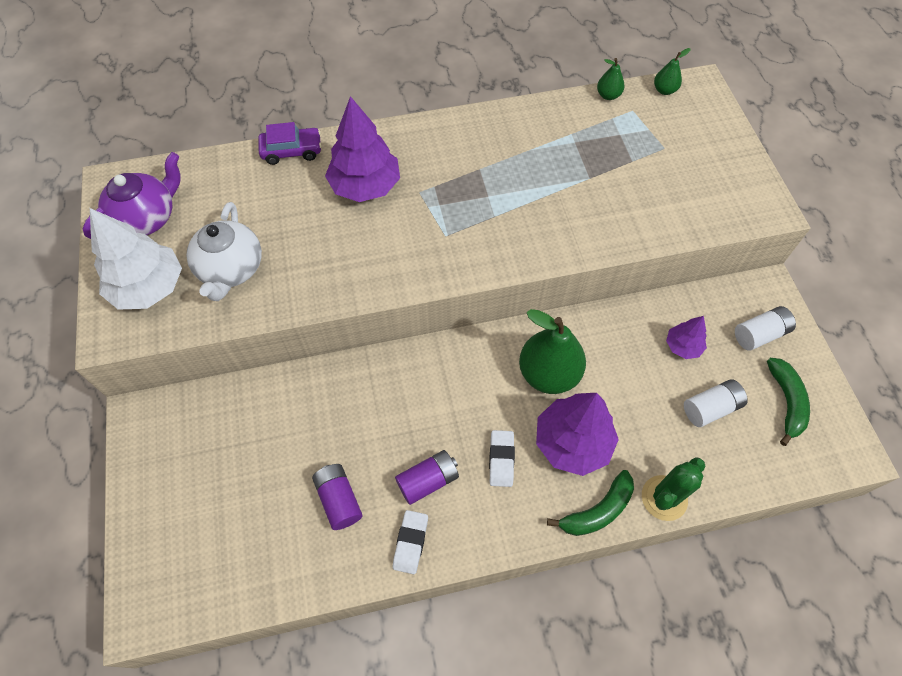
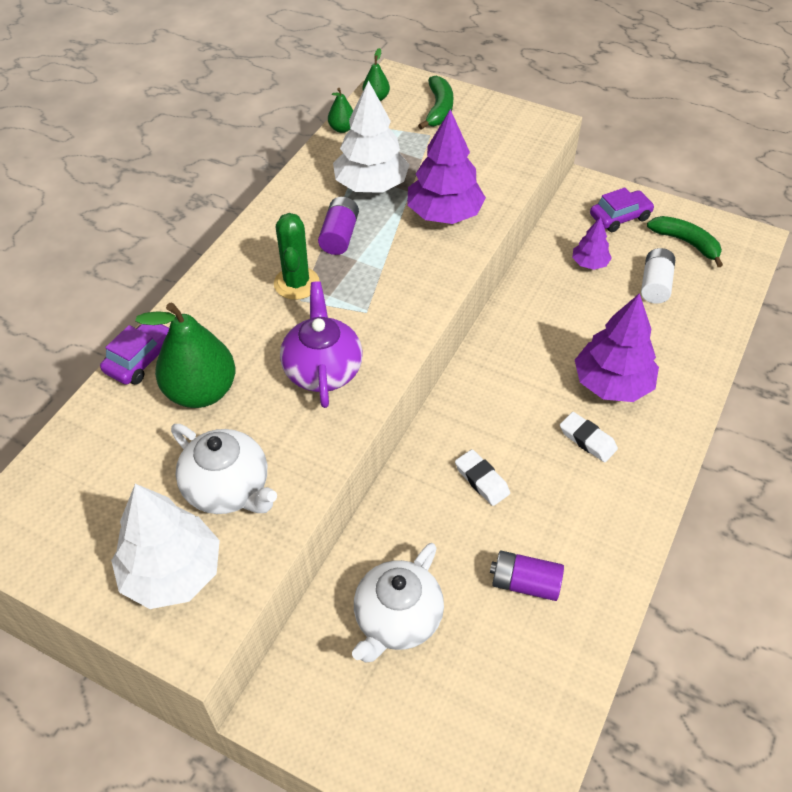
camera: 50 degrees left, 10 degrees down
(147, 218) = (79, 526): purple teapot -> purple teapot (323, 370)
(250, 439) = (397, 619): none -> white teapot
(365, 186) = (249, 331): purple tree -> purple tree (444, 214)
(410, 542) = (611, 553): white eraser -> white eraser (481, 480)
(428, 481) = (563, 504): purple battery -> purple battery (339, 236)
(548, 374) = (537, 357): green pear -> green pear (201, 392)
(570, 152) = (371, 185): none -> white tree
(597, 511) = (683, 408): green banana -> green banana (439, 109)
(664, 498) = (705, 362): green cactus -> green cactus (296, 283)
(759, 334) = (620, 217): white battery -> purple car

